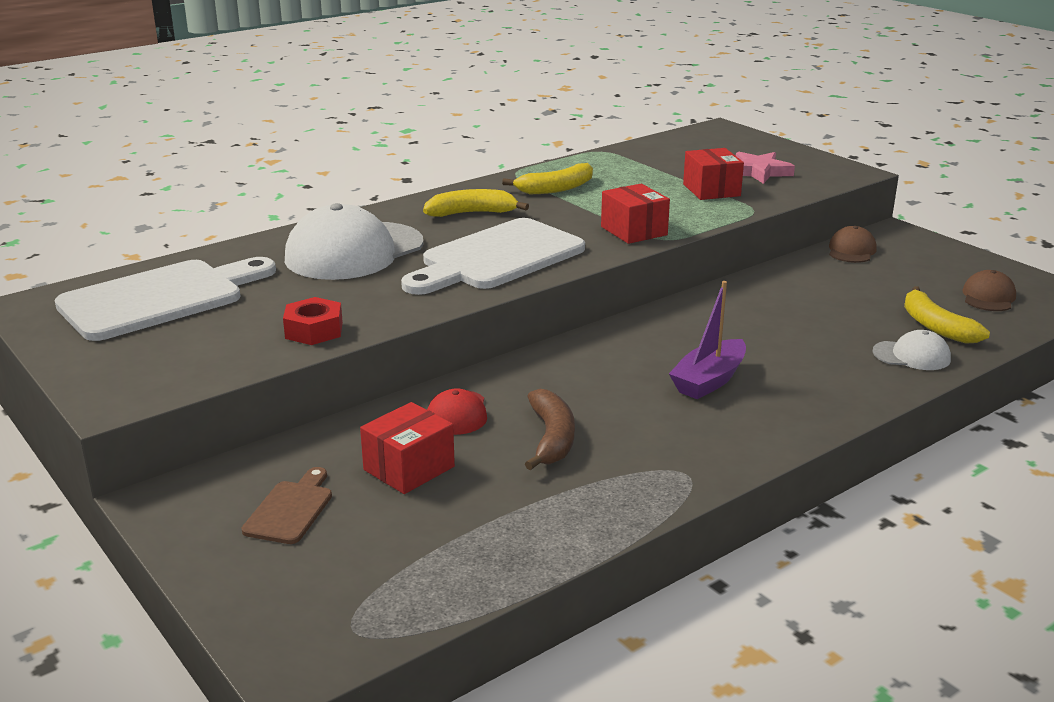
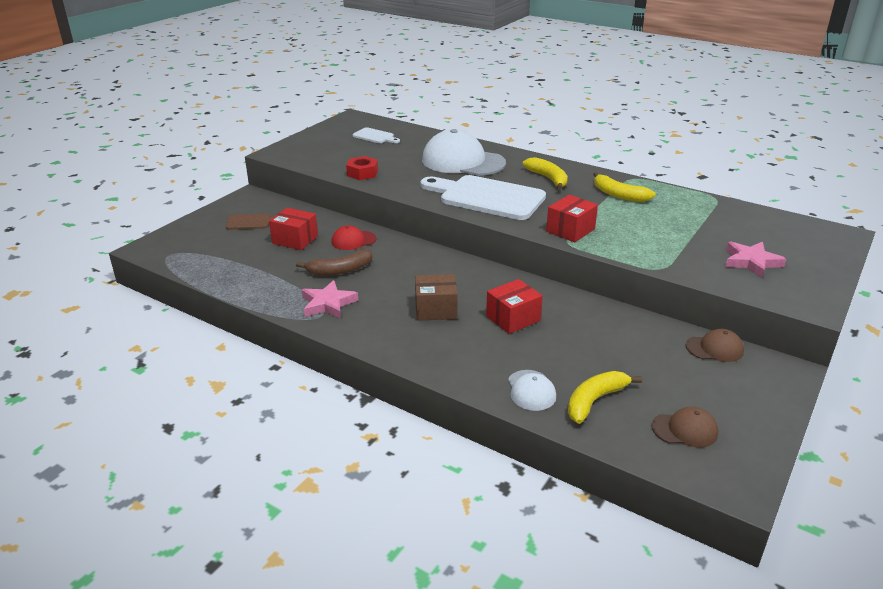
camera: 70 degrees right, 5 degrees up
(160, 298) = (375, 136): white cutting board -> white cutting board, size x0.46
(653, 463) = (328, 304): none -> pink star
(709, 380) = (436, 309): purple boat -> brown box
(711, 190) = (683, 247): red box -> red box (513, 318)

